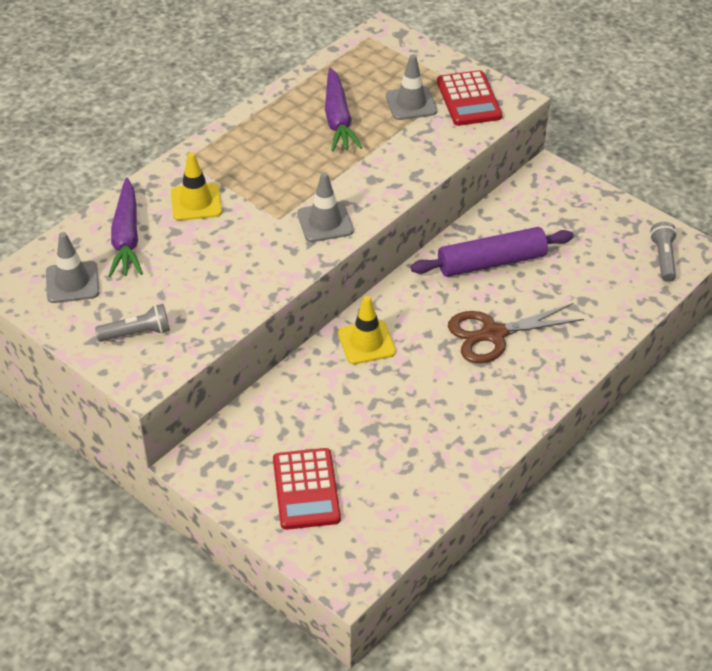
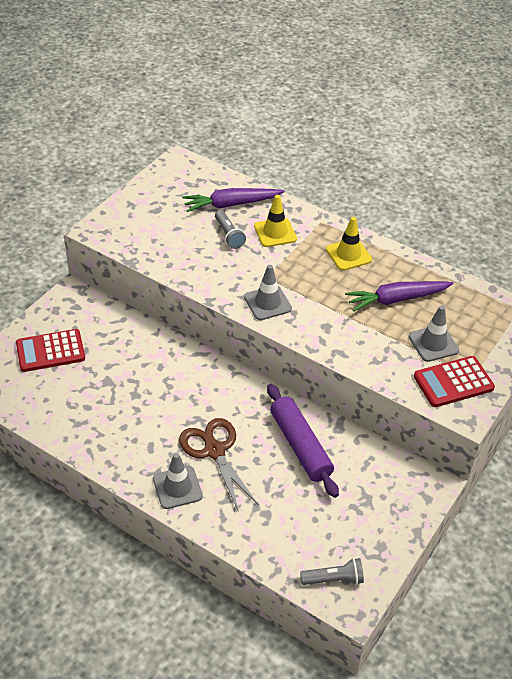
camera: 80 degrees right, 0 degrees up
(72, 282) = (183, 187): grey traffic cone -> grey traffic cone (177, 487)
(137, 333) = (138, 222): grey flashlight -> grey flashlight (228, 235)
(366, 342) = (194, 372): yellow traffic cone -> yellow traffic cone (348, 255)

